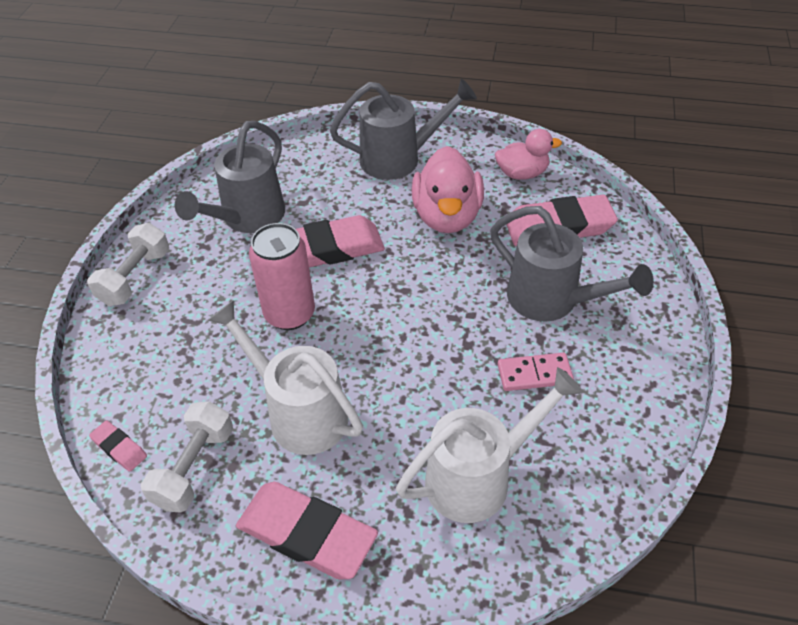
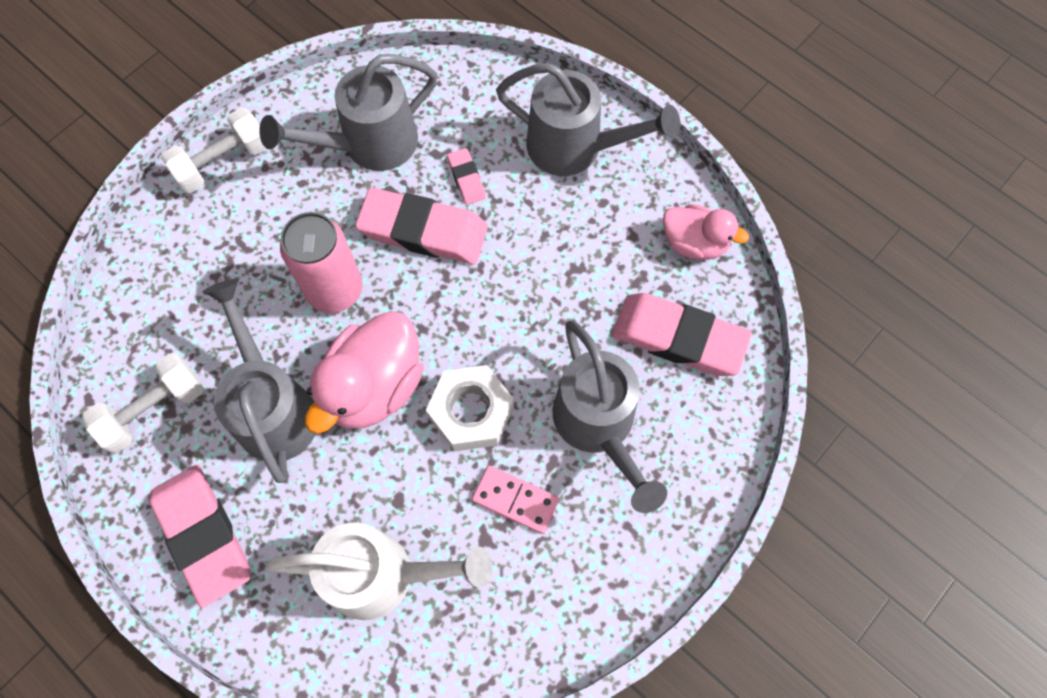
camera: 30 degrees right, 20 degrees up
(119, 448) = (106, 351): pink eraser -> pink eraser (466, 178)
(299, 413) = (274, 408): white watering can -> grey watering can
(447, 216) = (570, 256): pink duck -> pink duck (374, 386)
(456, 337) = (471, 412): none -> white nut

